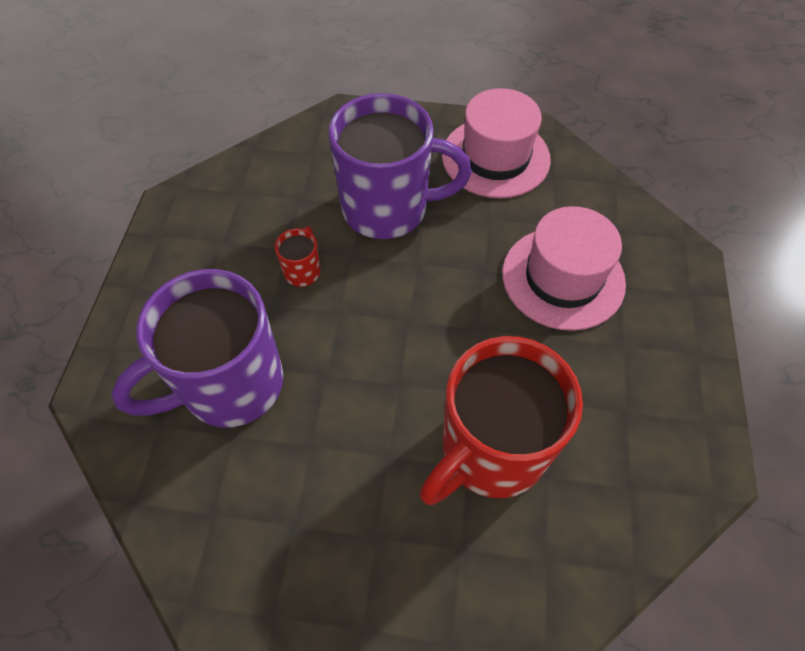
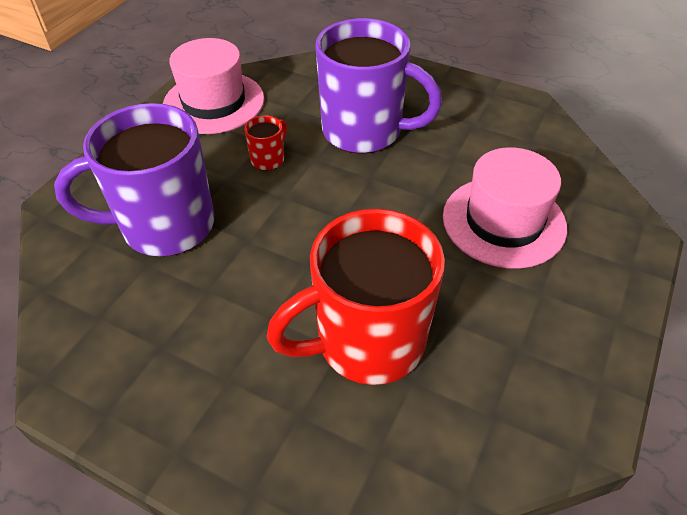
camera: 20 degrees right, 10 degrees down
(495, 157) = (481, 115): pink hat -> pink hat (214, 102)

